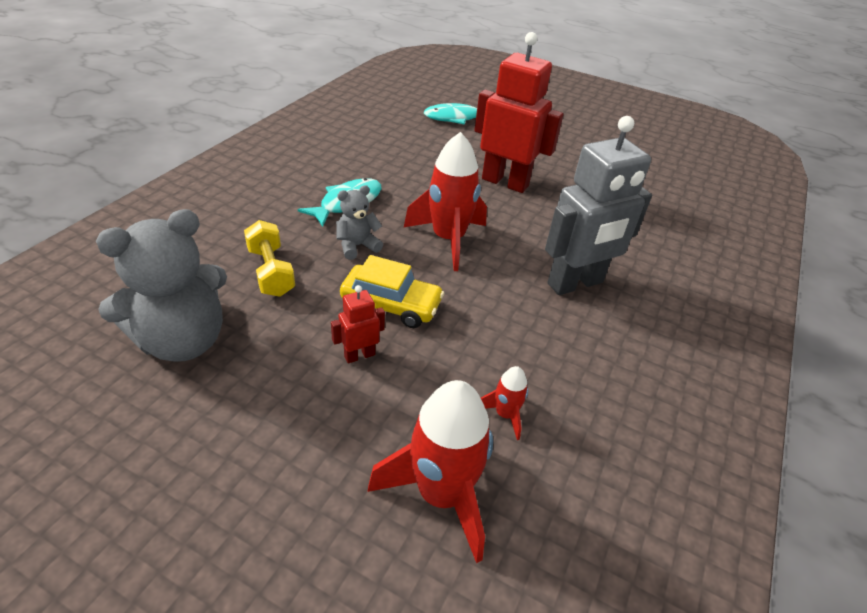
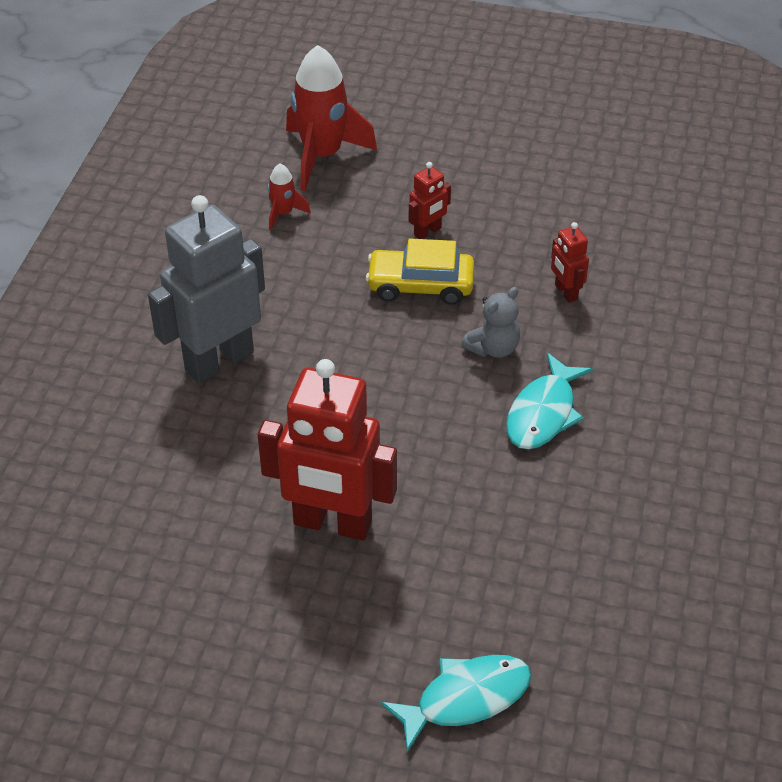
camera: 170 degrees right, 5 degrees up
(183, 340) = (589, 210): grey teddy bear -> none
(271, 271) = (565, 292): yellow dumbbell -> red robot
(448, 239) = (387, 386): red rocket -> none

